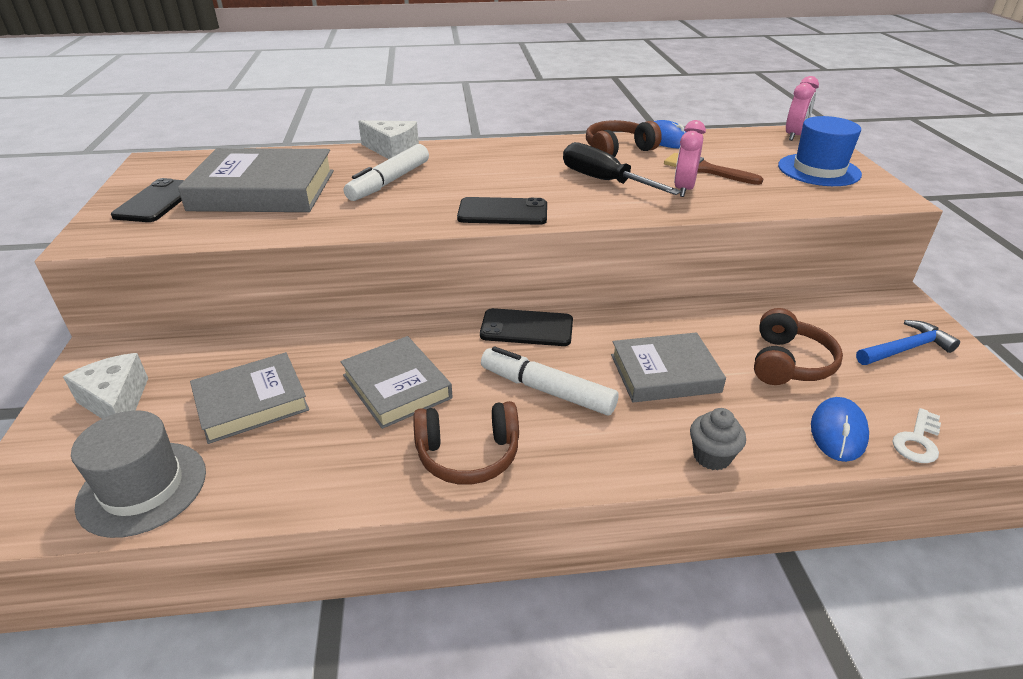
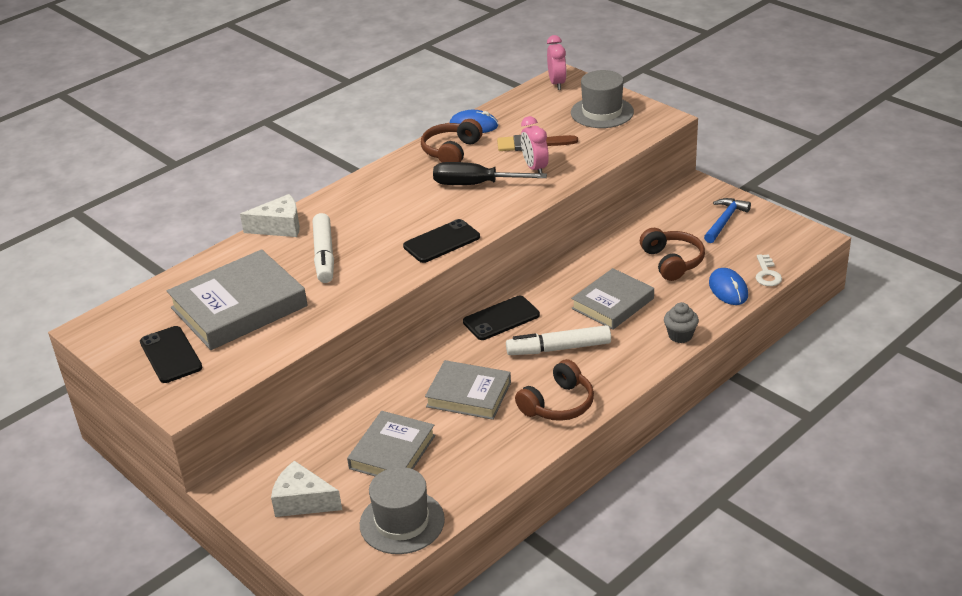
camera: 35 degrees left, 0 degrees up
(818, 170) = (602, 112): blue hat -> grey hat

